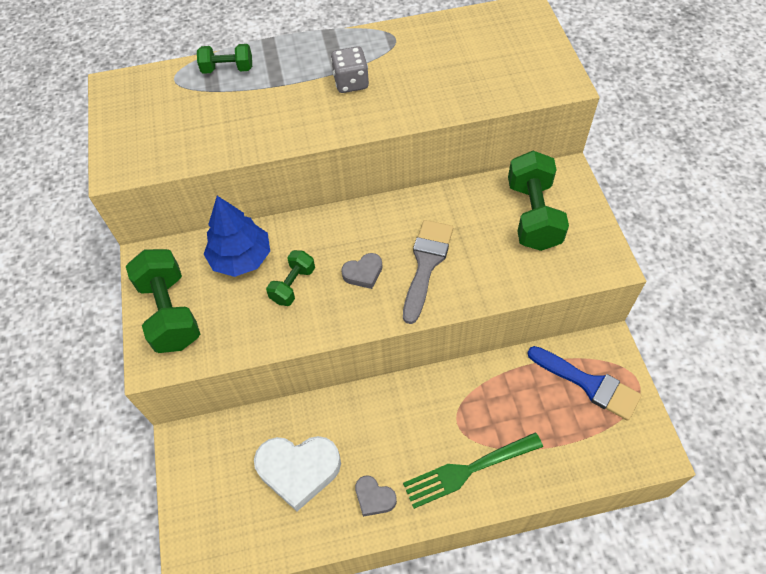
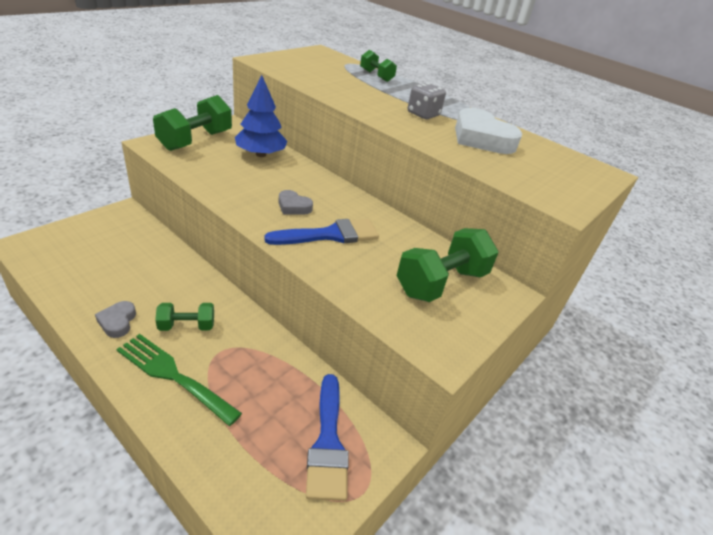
camera: 45 degrees right, 20 degrees down
(293, 285) = (256, 179): green dumbbell -> green dumbbell (187, 326)
(298, 470) = (125, 271): white heart -> white heart (481, 138)
(426, 264) = (330, 235): grey brush -> blue brush

